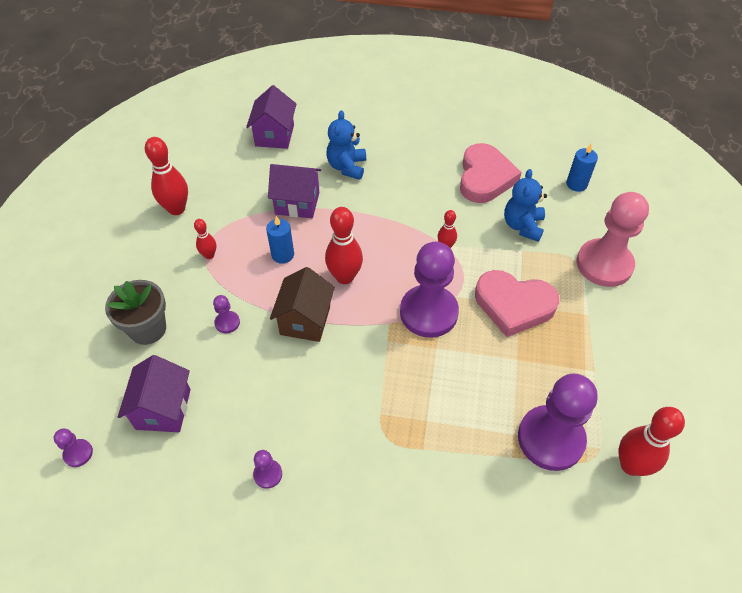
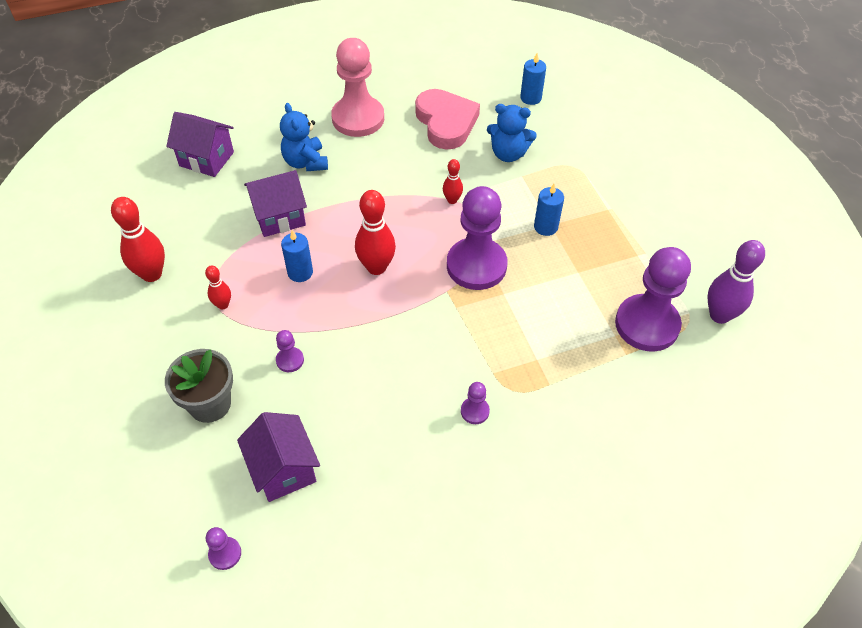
camera: 30 degrees left, 0 degrees up
(268, 474) = (428, 475): purple pawn -> purple pawn (475, 411)
(274, 135) = (206, 159): purple house -> purple house turned 45 degrees counterclockwise
(305, 320) = (366, 323): brown house -> none
(513, 305) = (545, 227): pink heart -> blue candle
(522, 226) = (508, 154): blue teddy bear -> blue teddy bear turned 60 degrees counterclockwise
(604, 264) = (598, 160): pink pawn -> pink pawn (358, 118)
(631, 465) = (719, 315): red bowling pin -> purple bowling pin

